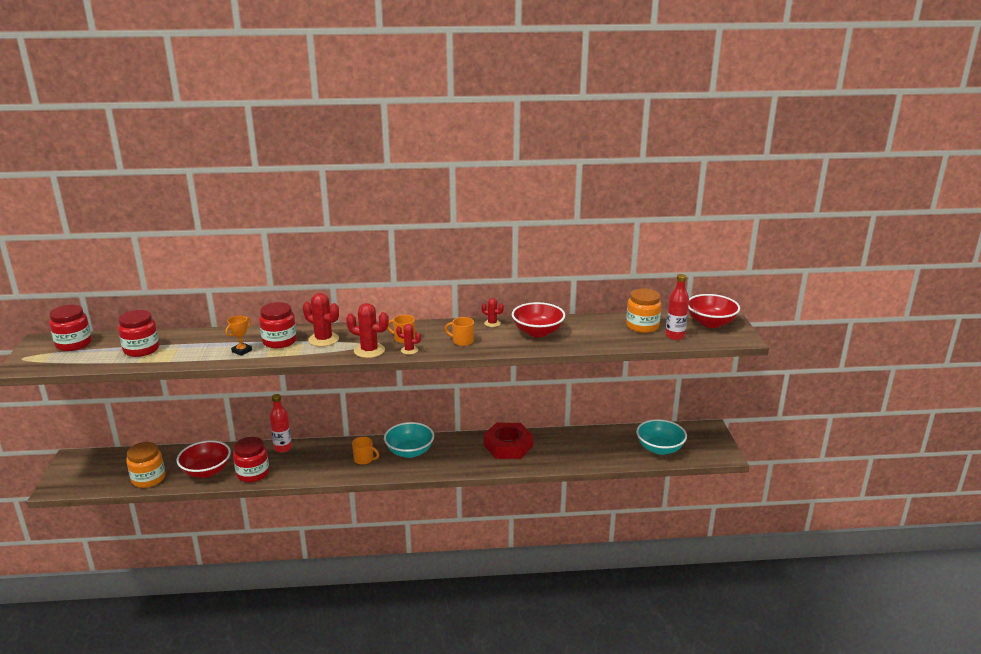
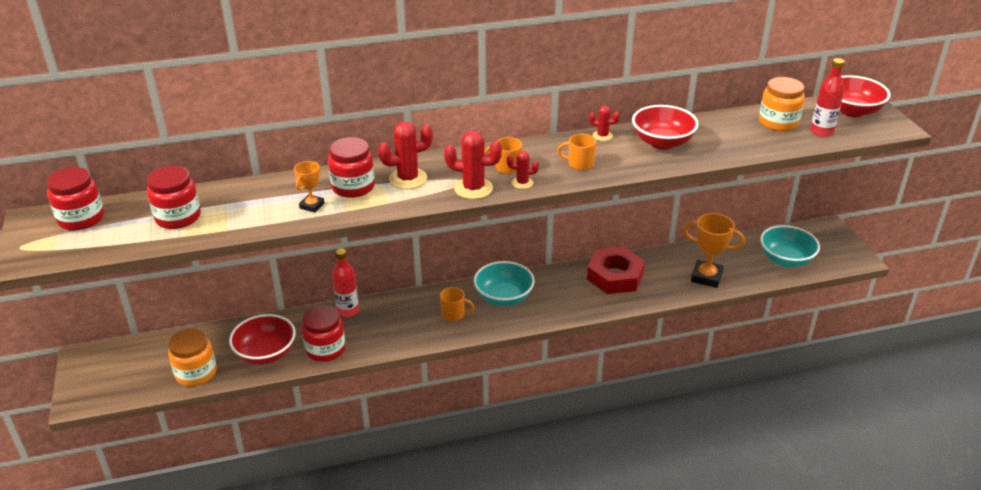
camera: 10 degrees left, 10 degrees up
(323, 339) = (408, 179): red cactus -> red cactus turned 45 degrees counterclockwise
(585, 455) = (706, 277): none -> orange trophy

